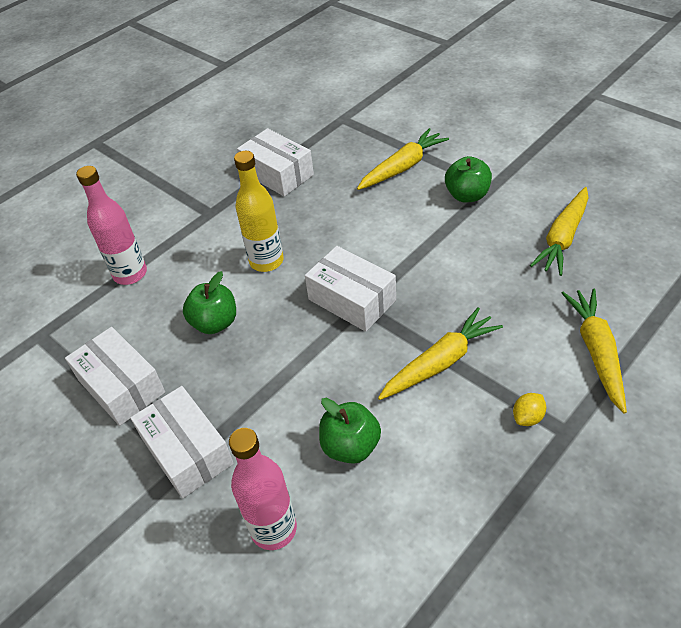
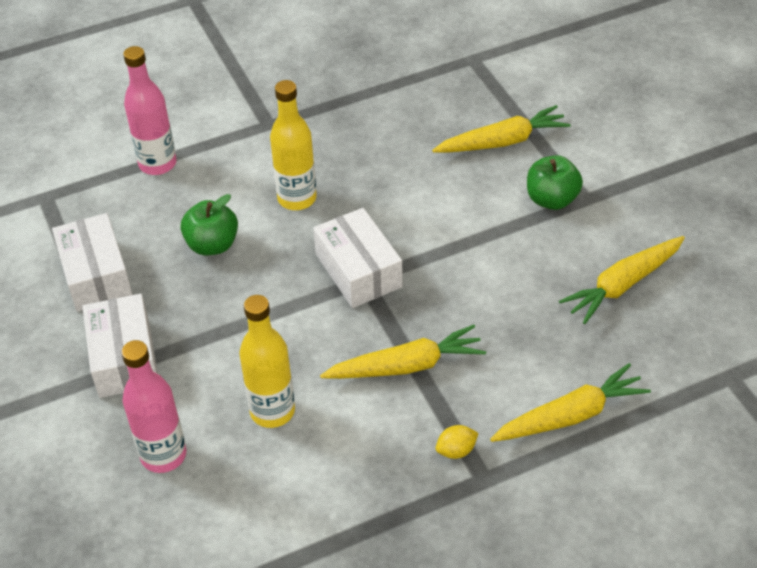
camera: 20 degrees right, 0 degrees up
(277, 174) = (363, 103): white box -> none
(350, 446) = (272, 411): green apple -> yellow bottle
(596, 352) = (570, 415): yellow carrot -> yellow carrot turned 45 degrees clockwise

